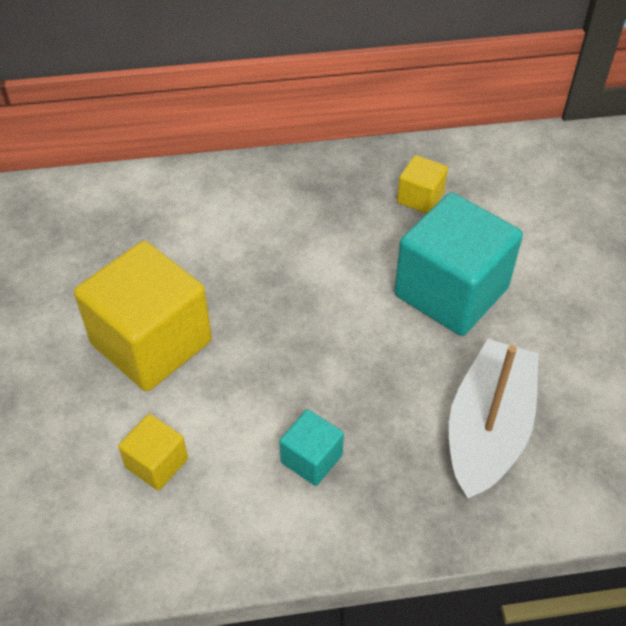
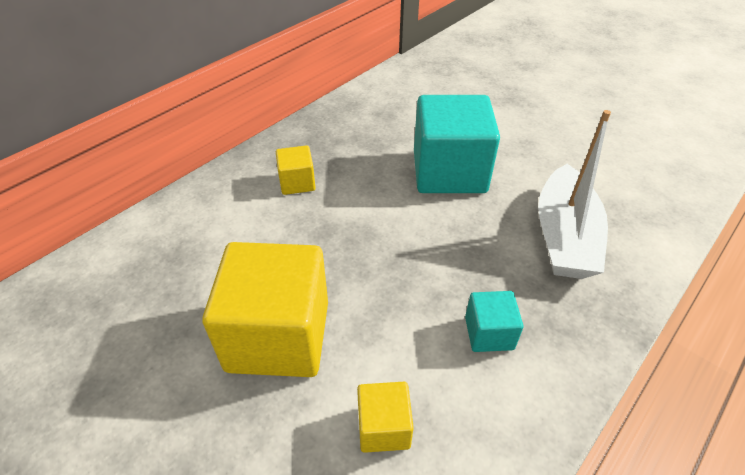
camera: 40 degrees left, 5 degrees down
(420, 198) = (368, 130): yellow cube -> yellow cube (297, 182)
(488, 429) = (564, 236): white boat -> white boat turned 150 degrees counterclockwise

